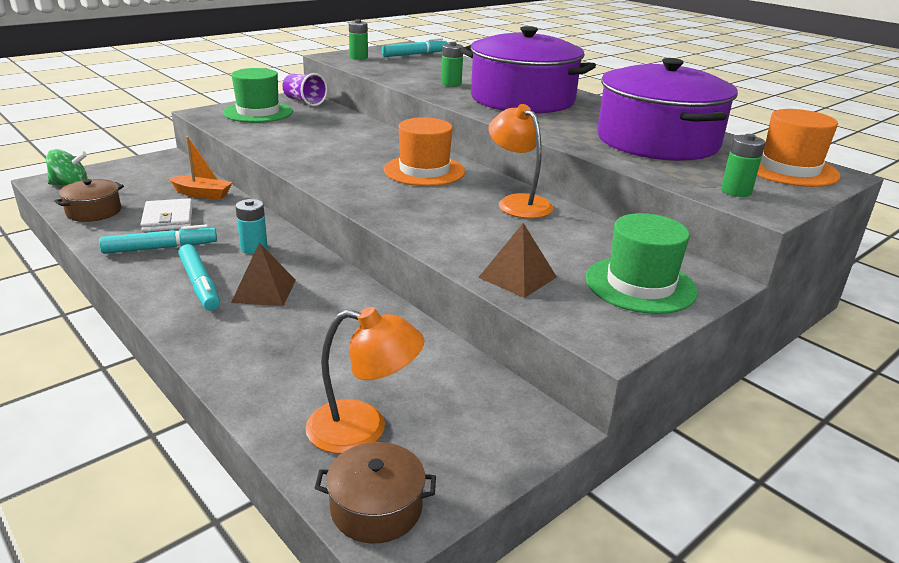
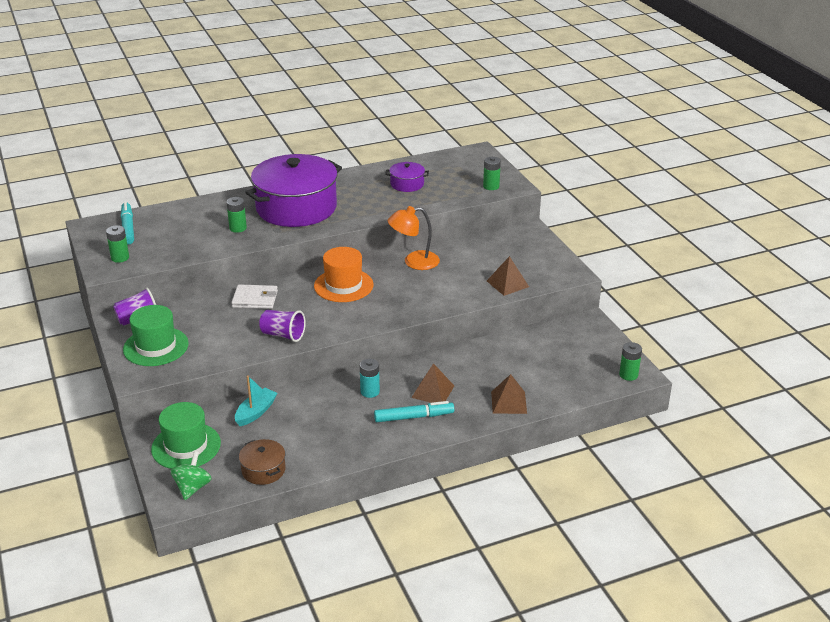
camera: 70 degrees left, 5 degrees up
(160, 248) = (350, 434): turquoise marker -> none
(168, 219) = (298, 430): white wallet -> white wallet (255, 299)
(202, 194) = (256, 412): orange boat -> turquoise boat
(247, 360) = (508, 402): none -> brown pyramid
(298, 155) = (283, 335): none -> purple cup
(363, 429) = (577, 371): orange lamp -> none
(376, 508) = (628, 375): brown pot -> green battery
(640, 285) = (527, 251): green hat -> green hat (186, 446)
(657, 141) = (407, 184): purple pot -> purple pot, size x0.43
(789, 169) = (467, 161): orange hat -> none

